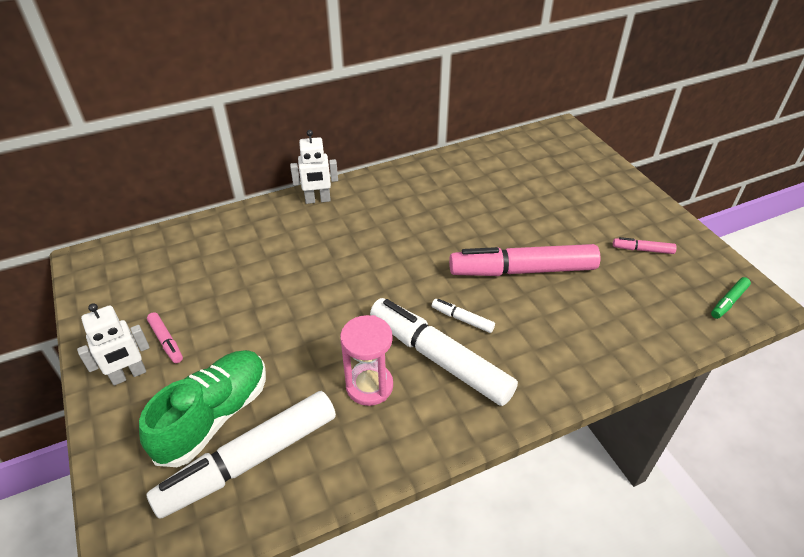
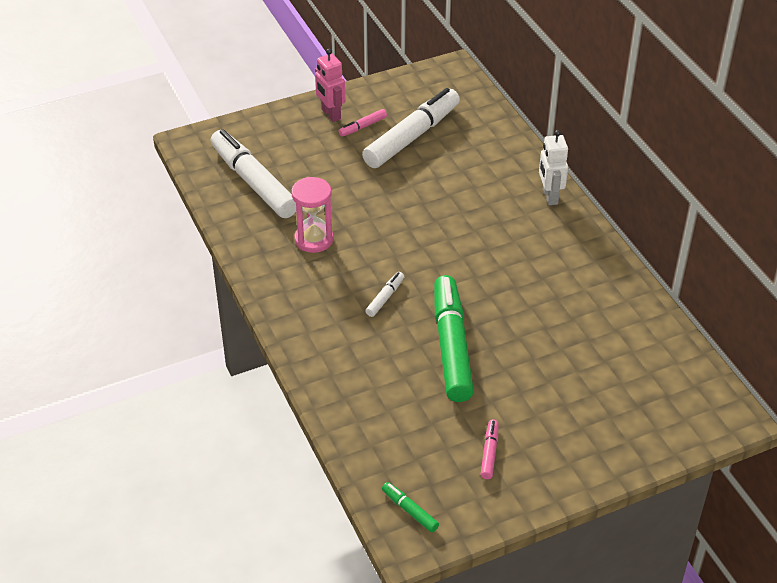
camera: 90 degrees right, 0 degrees up
(129, 375) = (330, 114): white robot -> pink robot
(214, 416) = (291, 161): green shoe -> none
(439, 358) = (340, 281): white marker -> white marker (411, 137)
(523, 270) = (451, 346): pink marker -> green marker

